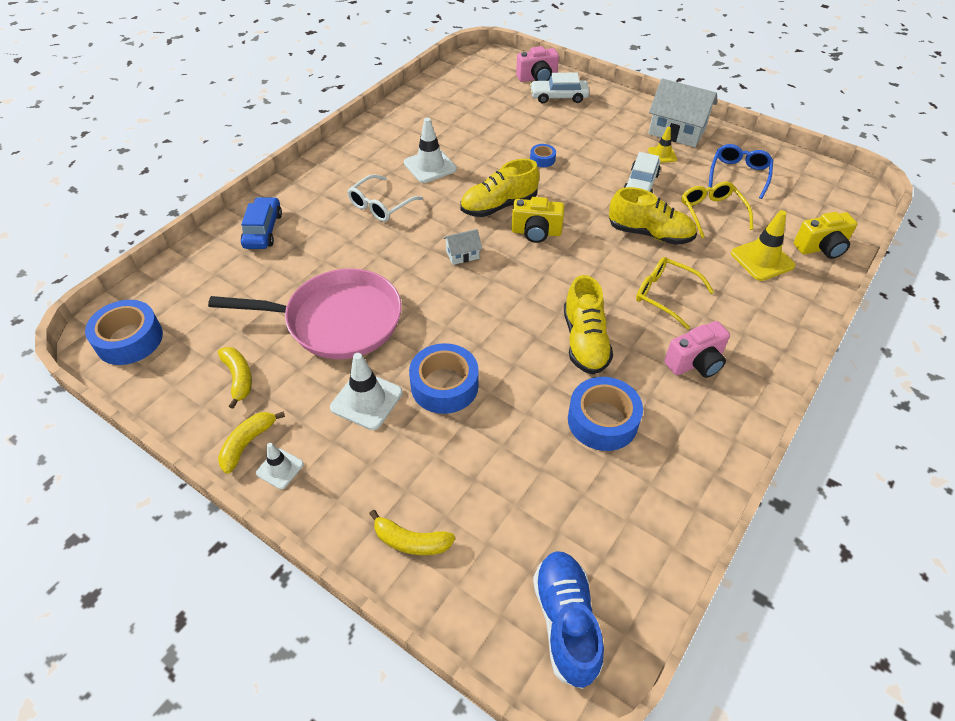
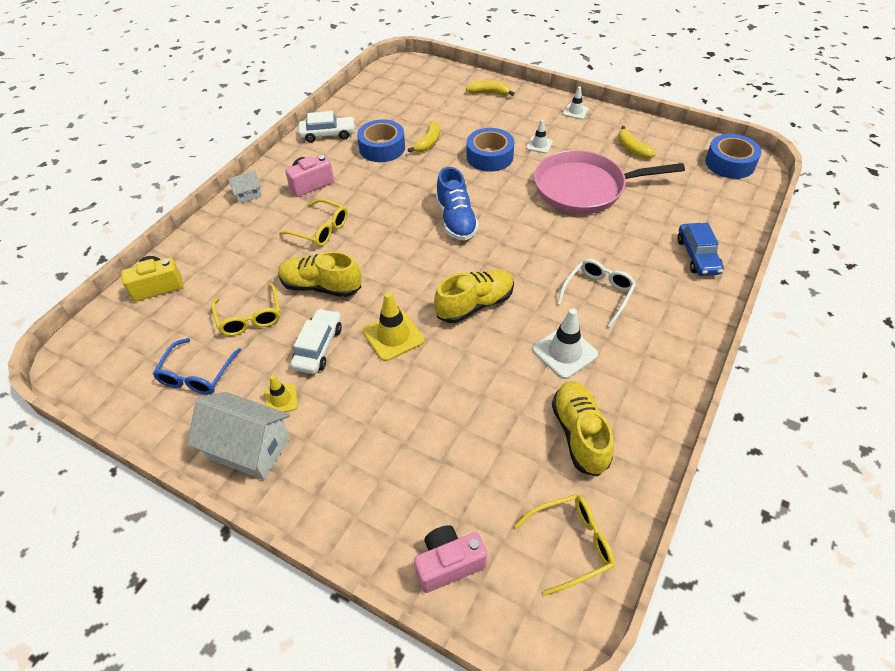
camera: 175 degrees right, 0 degrees up
(248, 443) = (602, 120): yellow banana -> yellow banana (428, 142)
(366, 400) = (539, 145): white traffic cone -> white traffic cone, size x0.60
(462, 255) = (500, 249): white house -> white house (248, 194)
(463, 80) = (571, 544): none -> yellow glasses
(536, 232) = (433, 278): yellow camera -> none
(542, 159) = (431, 376): blue tape -> none
(559, 97) = (412, 512): white car -> white car (328, 134)
(566, 622) = (407, 76): blue shoe -> blue shoe (456, 220)
(584, 341) = (391, 191): yellow shoe -> yellow shoe (579, 434)
(762, 259) = (221, 269): yellow traffic cone -> yellow traffic cone (393, 336)

